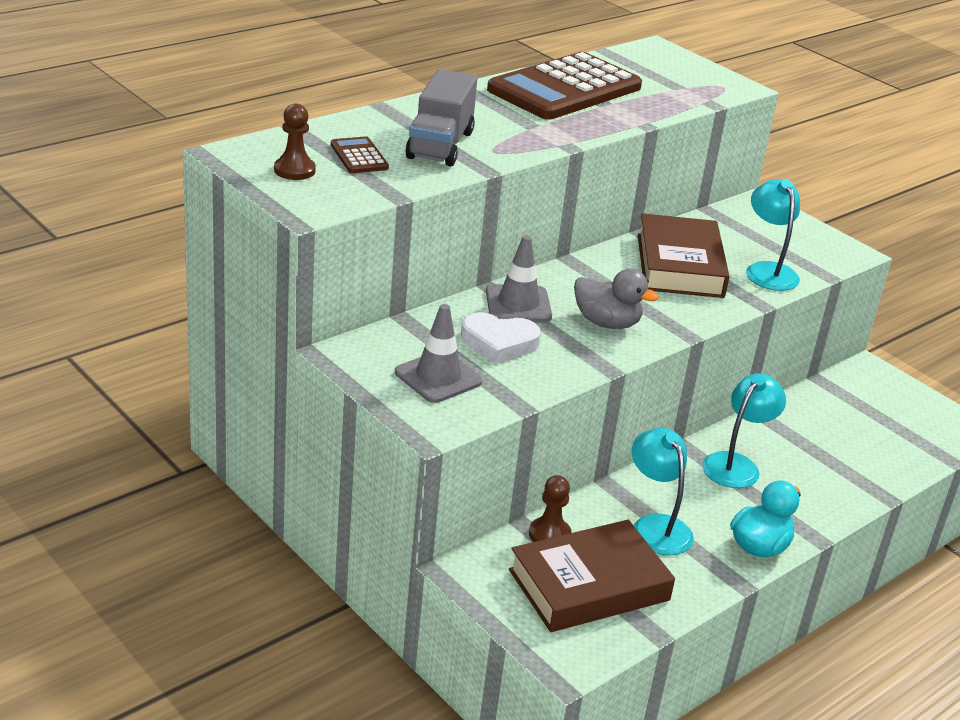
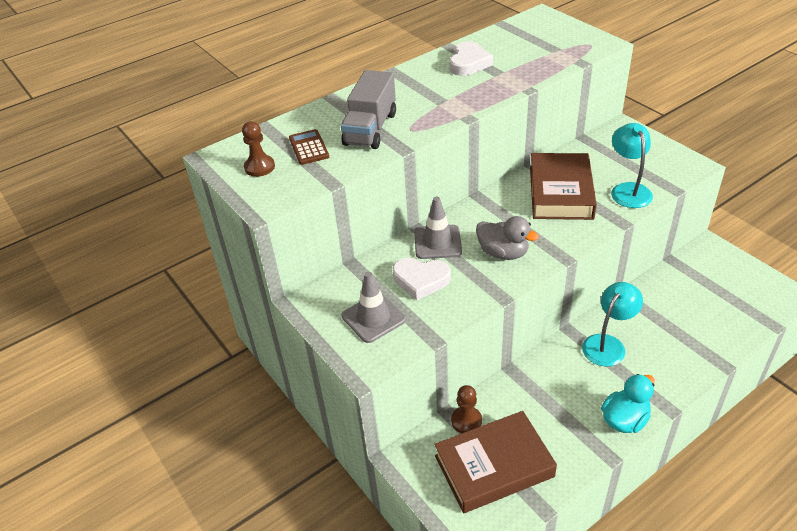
camera: 10 degrees right, 10 degrees up
(564, 89) = (469, 63): brown calculator -> white heart
(656, 526) = (546, 407): turquoise lamp -> none

